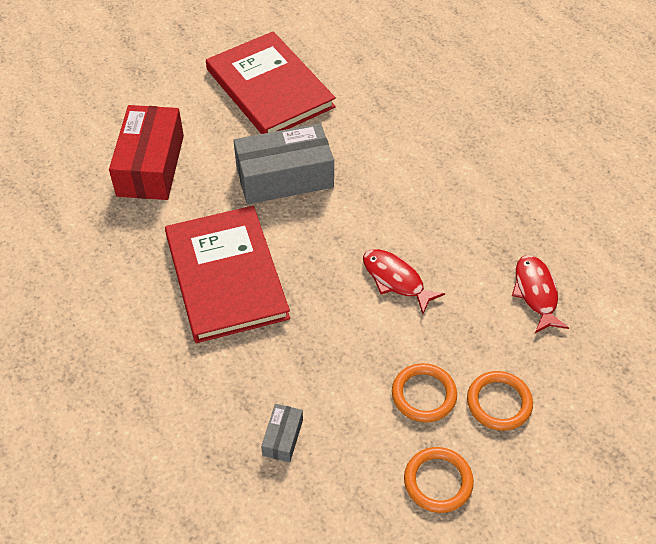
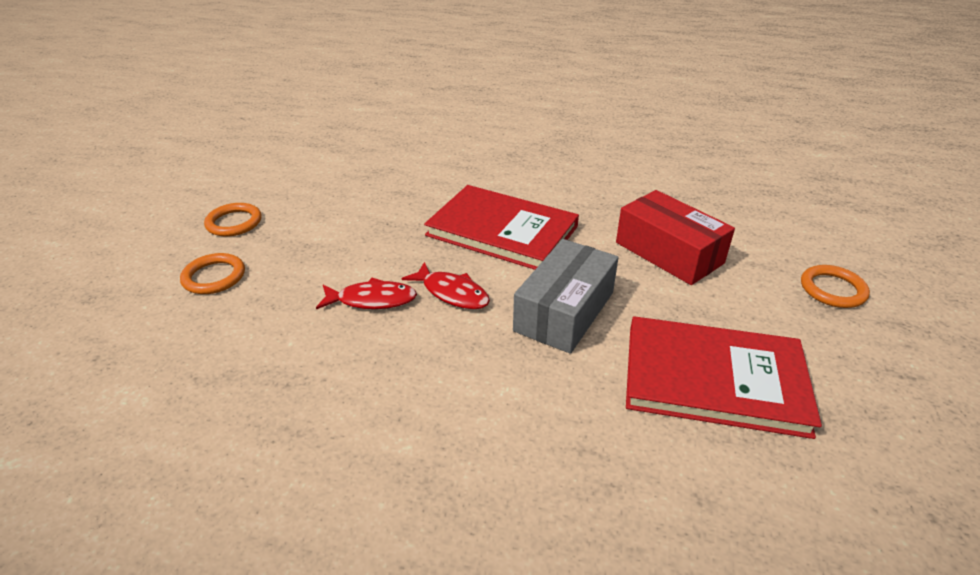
camera: 135 degrees right, 15 degrees down
(282, 437) = (358, 192): grey box -> none
(424, 395) = (280, 252): orange ring -> orange ring (832, 289)
(536, 293) = (226, 367): red fish -> red fish (452, 293)

